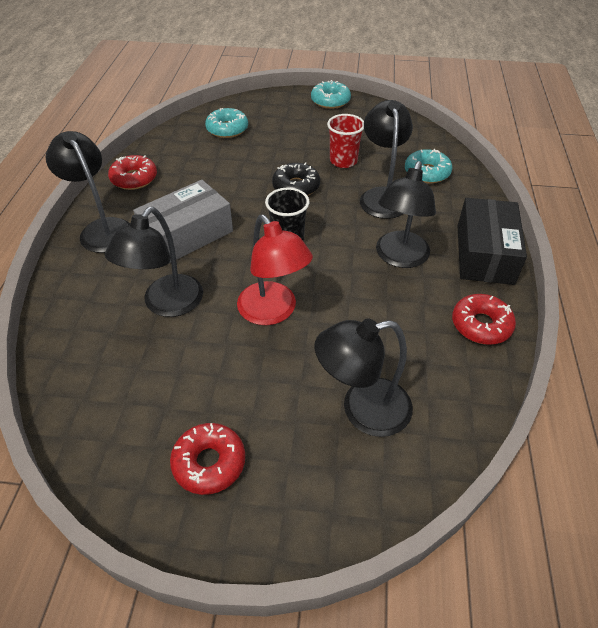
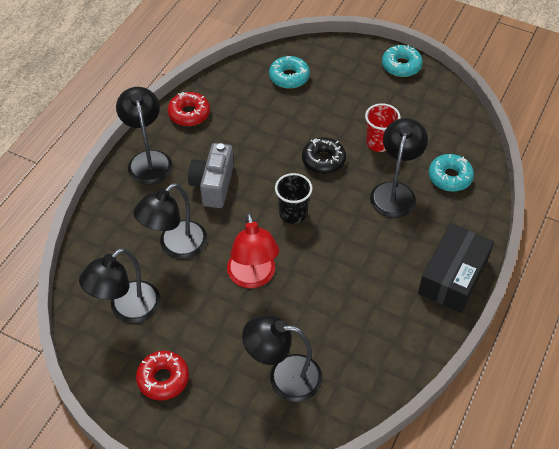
camera: 20 degrees right, 5 degrees up
(187, 235) = (213, 185): grey box -> grey camera
(399, 258) = (377, 258): black lamp -> black lamp (127, 309)
(481, 325) = (411, 339): red donut -> none

